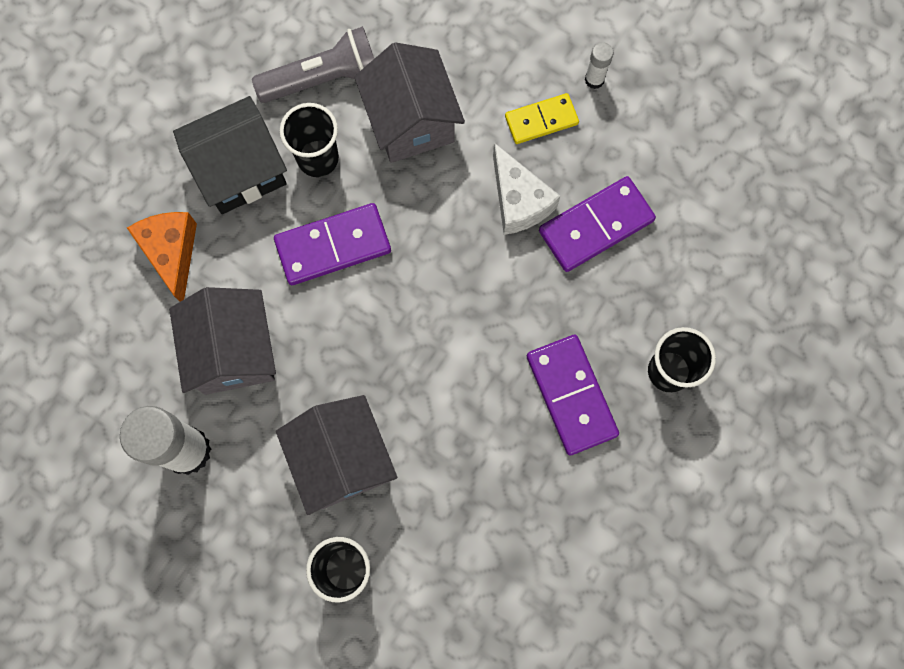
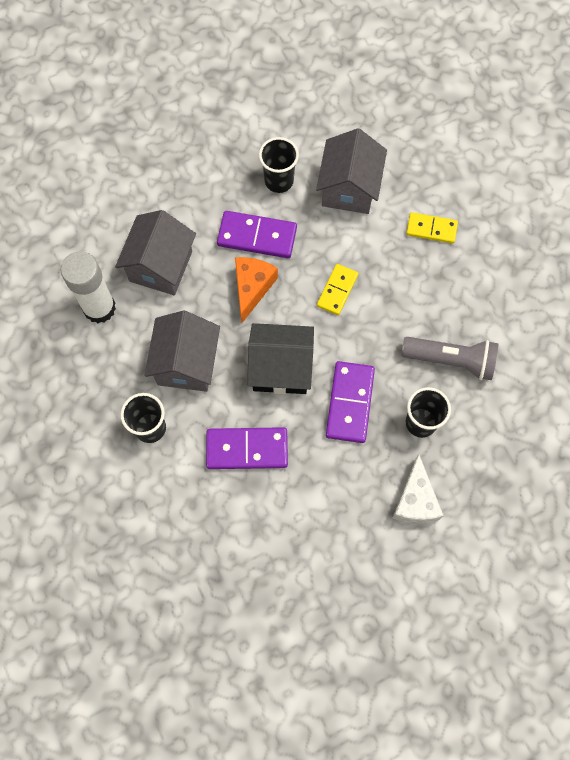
camera: 30 degrees right, 5 degrees down
(172, 253) = (159, 190): orange cheese -> orange cheese (252, 288)
(240, 171) = (228, 164): black house -> black house (281, 368)
(324, 78) = (311, 136): grey flashlight -> grey flashlight (451, 360)
(473, 261) = (337, 290): none -> yellow domino
(518, 201) = (387, 270): white cheese -> white cheese (415, 500)
(594, 80) = (480, 222): white glue stick -> none
(596, 226) = (427, 310): purple domino -> purple domino (247, 449)

